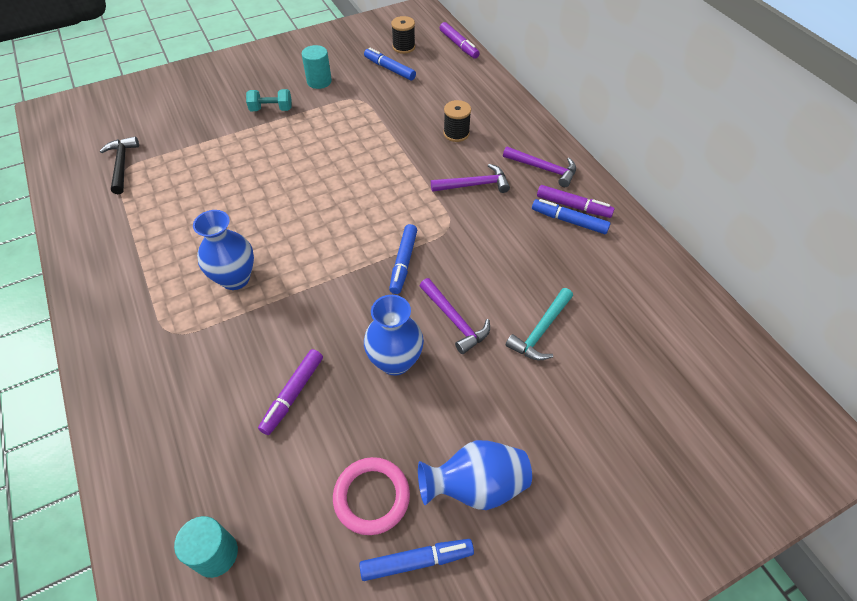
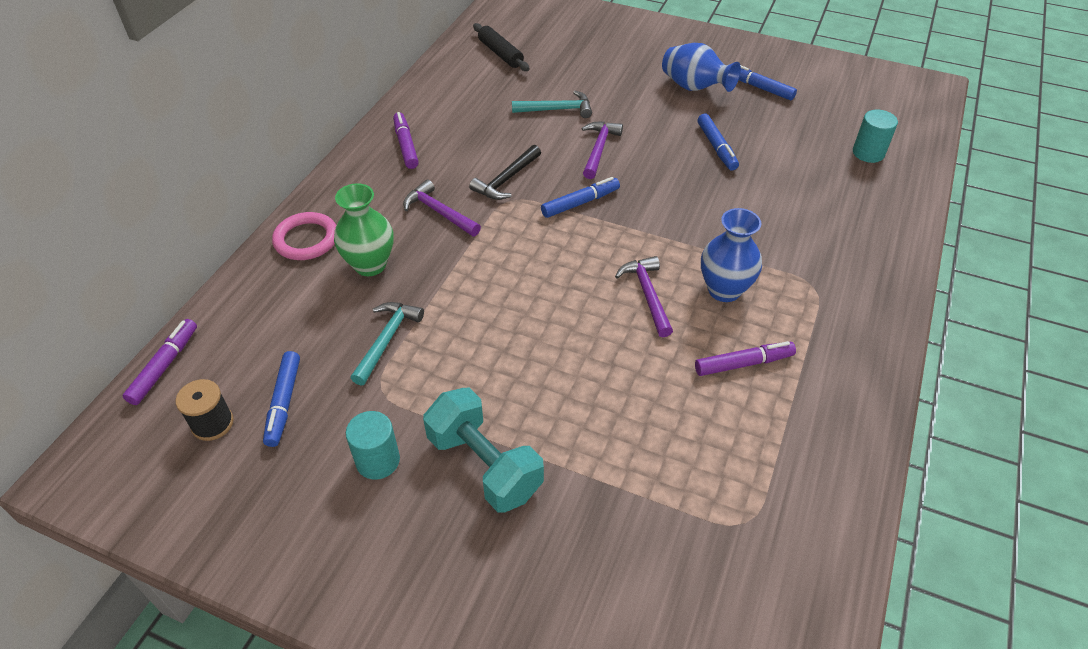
camera: 130 degrees left, 5 degrees down
(122, 165) = (739, 534): black hammer -> black hammer (506, 180)
(271, 109) = (484, 465): turquoise dumbbell -> turquoise dumbbell, size x1.77
(293, 394) = (754, 187): purple marker -> purple marker (743, 363)
(371, 497) = (756, 118): pink ring -> pink ring (306, 240)
(388, 114) = (386, 340): none -> turquoise hammer
(395, 361) = (667, 157): blue vase -> none
(456, 133) = (370, 265): black spool -> green vase
(543, 169) = (370, 182): purple hammer -> purple hammer (647, 295)
(569, 221) = (427, 140): blue marker -> blue marker (716, 147)
(682, 351) = (500, 54): none -> black rolling pin

